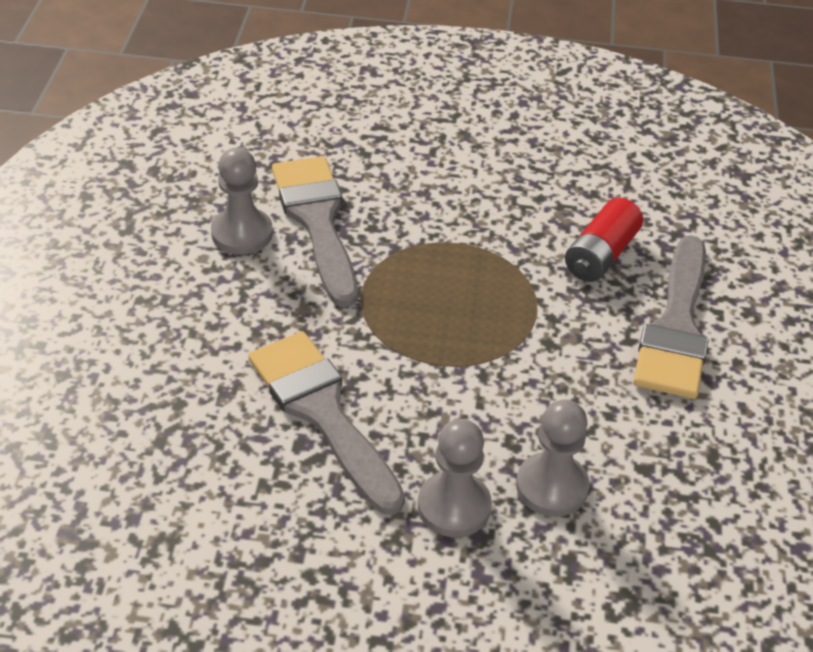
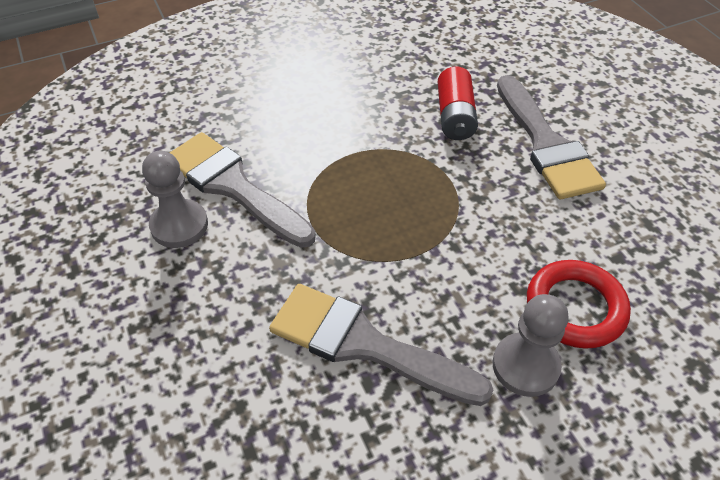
camera: 30 degrees left, 5 degrees up
(552, 487) = (575, 308): grey pawn -> red ring

